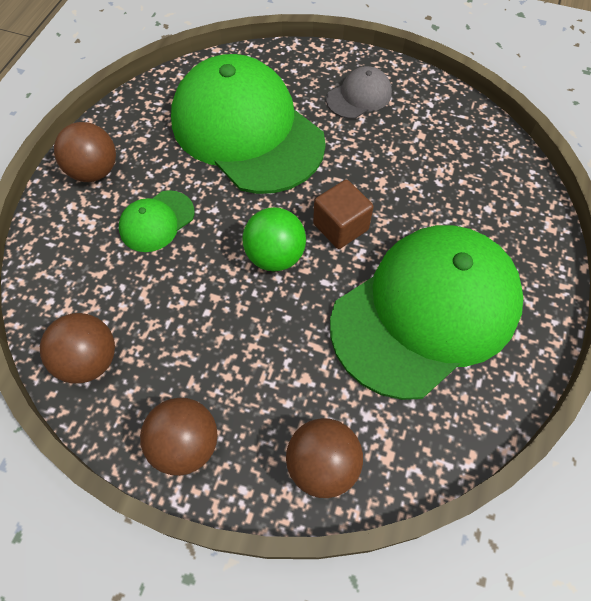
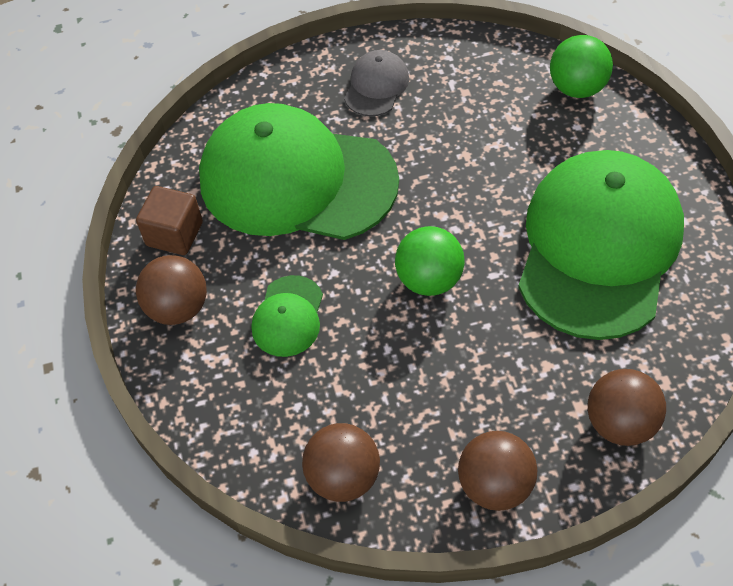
camera: 30 degrees left, 5 degrees down
(340, 227) = (465, 218): brown cube -> brown cube (174, 234)
(513, 179) = (577, 88): none -> green ball

